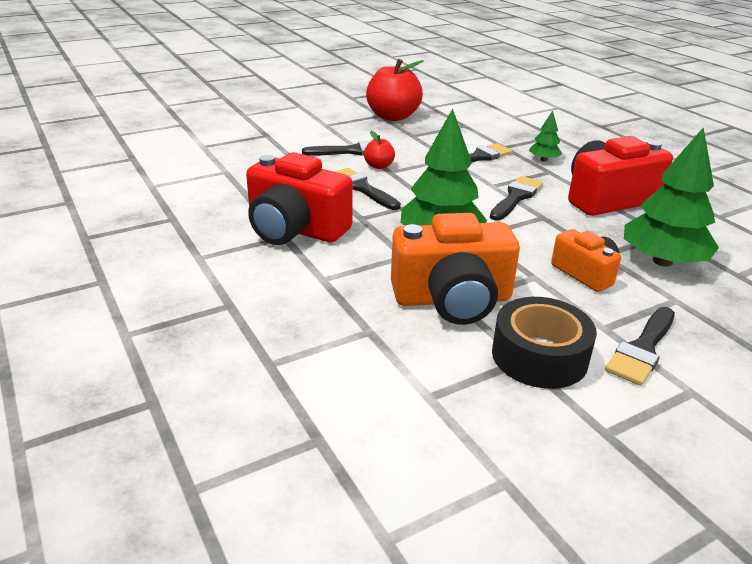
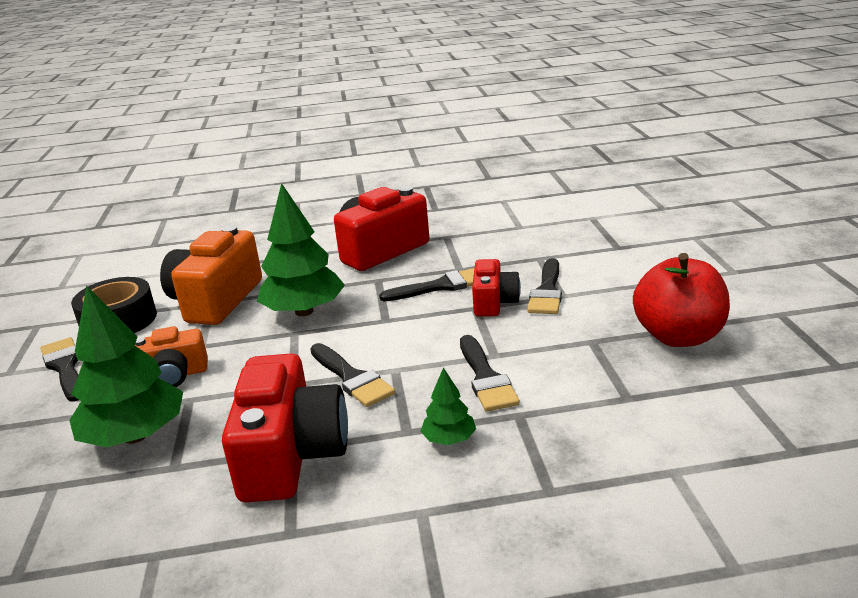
camera: 115 degrees right, 5 degrees down
(379, 166) = (494, 302): red apple -> red camera

